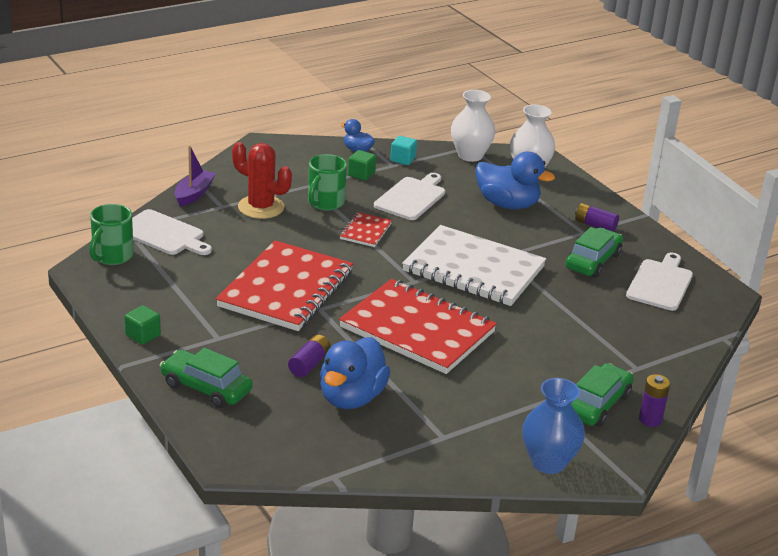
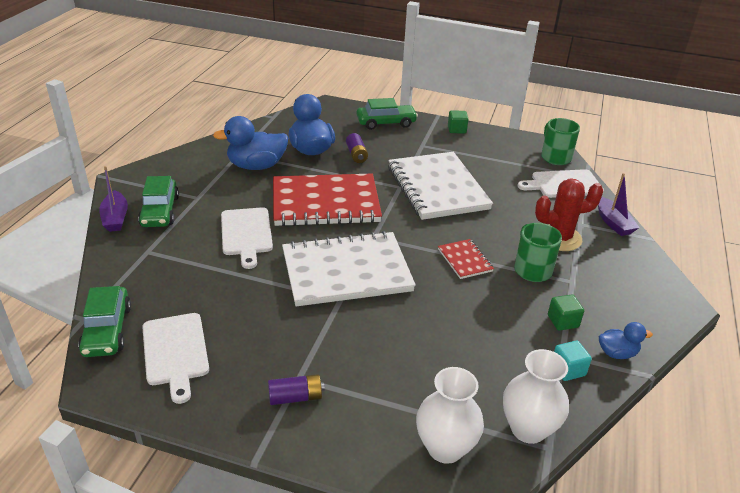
camera: 140 degrees right, 5 degrees up
(286, 289) = (437, 188): red notebook -> white notebook
(411, 197) = (487, 320): white cutting board -> white cutting board (246, 234)
(507, 204) = (405, 370): blue duck -> blue duck (256, 166)
(548, 462) = (167, 166): blue vase -> none
(593, 261) = (259, 342): green car -> green car (107, 330)
(650, 419) = (115, 218): purple battery -> purple boat

